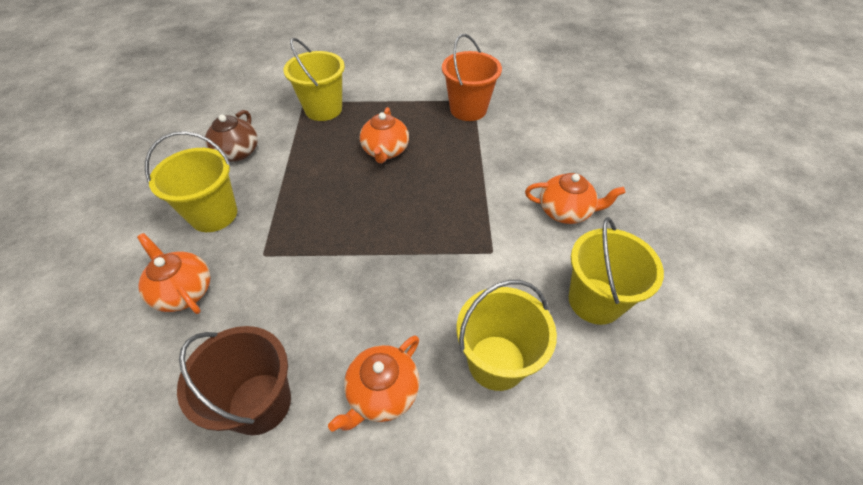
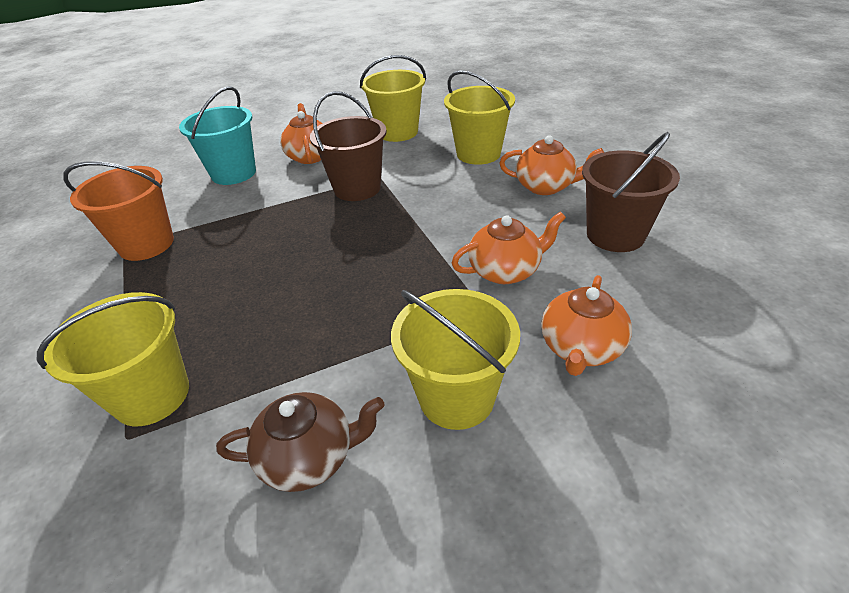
camera: 110 degrees left, 10 degrees down
(385, 151) = (254, 283): orange teapot -> orange teapot (505, 270)
(479, 230) = (357, 188): none -> brown bucket
(555, 157) = (234, 173): none -> turquoise bucket

